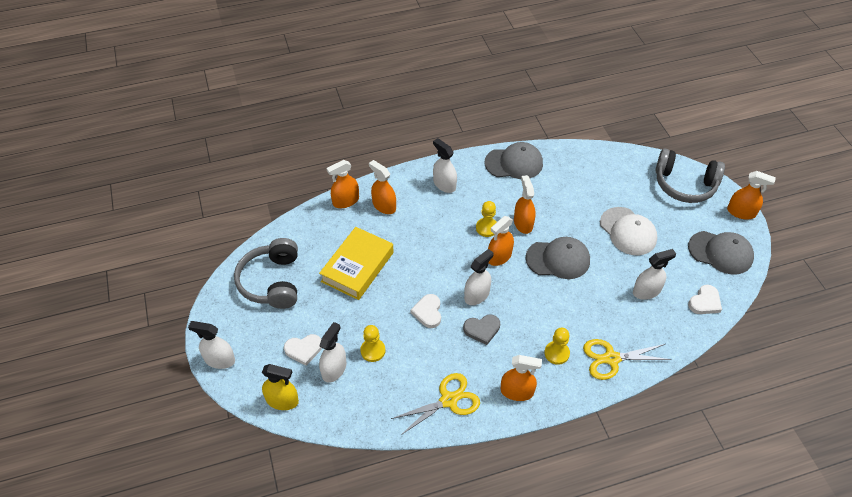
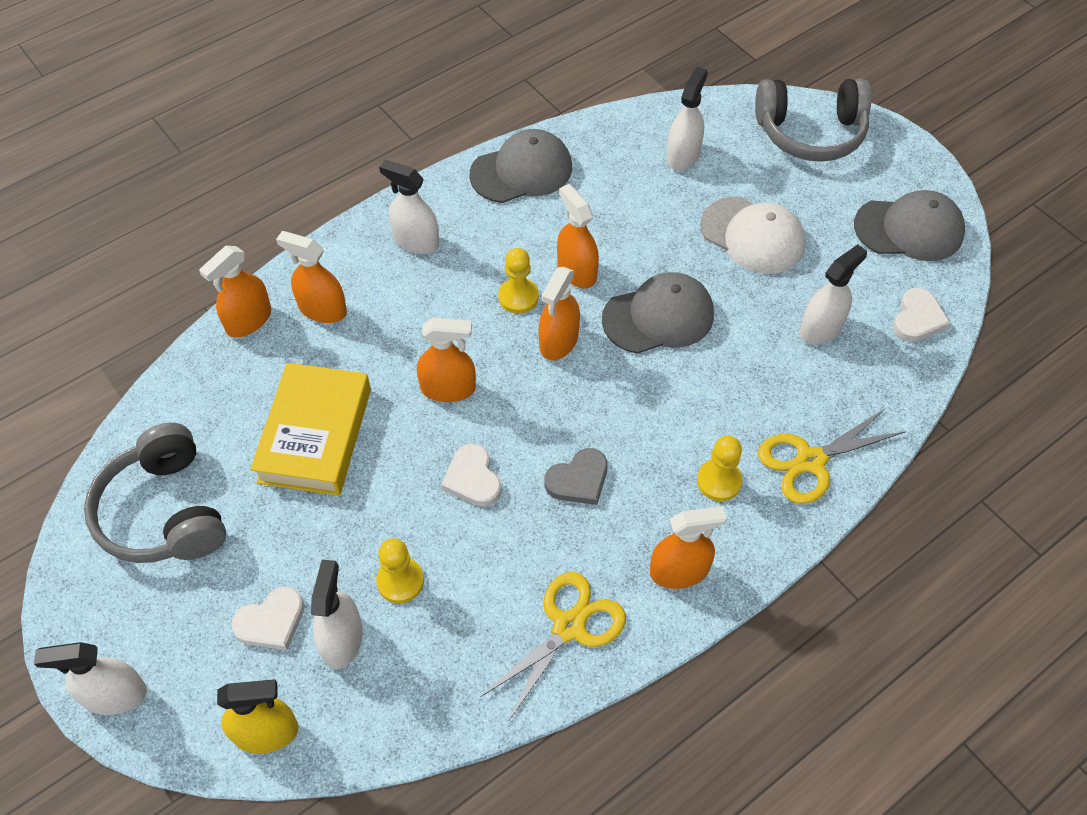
camera: 20 degrees left, 5 degrees up
(477, 295) = (546, 421): white spray bottle -> white spray bottle (683, 155)
(741, 212) = (913, 154): orange spray bottle -> orange spray bottle (448, 388)

